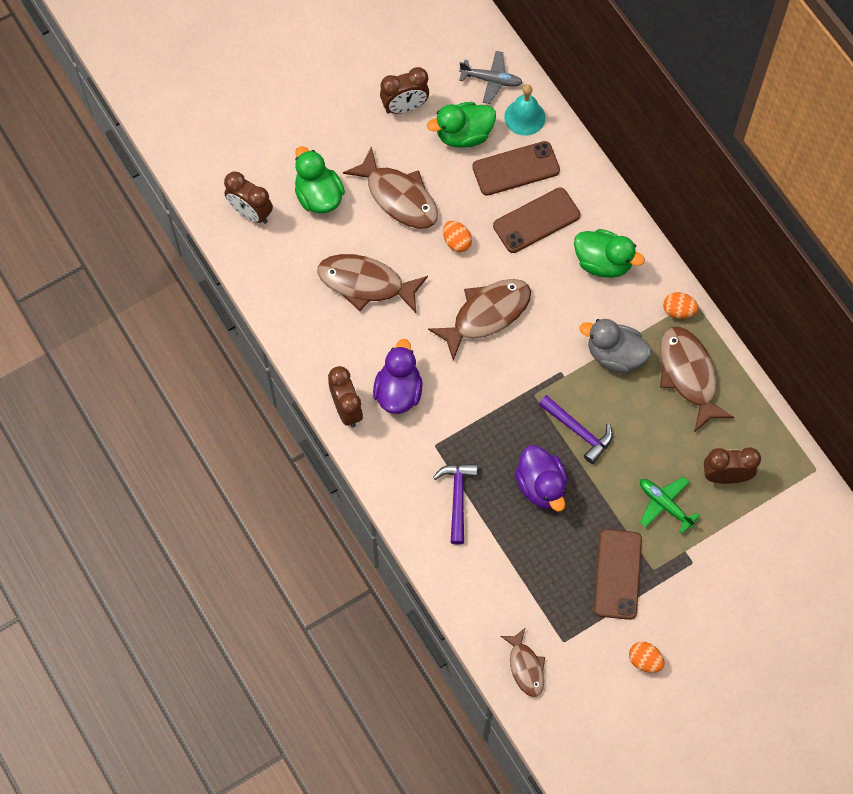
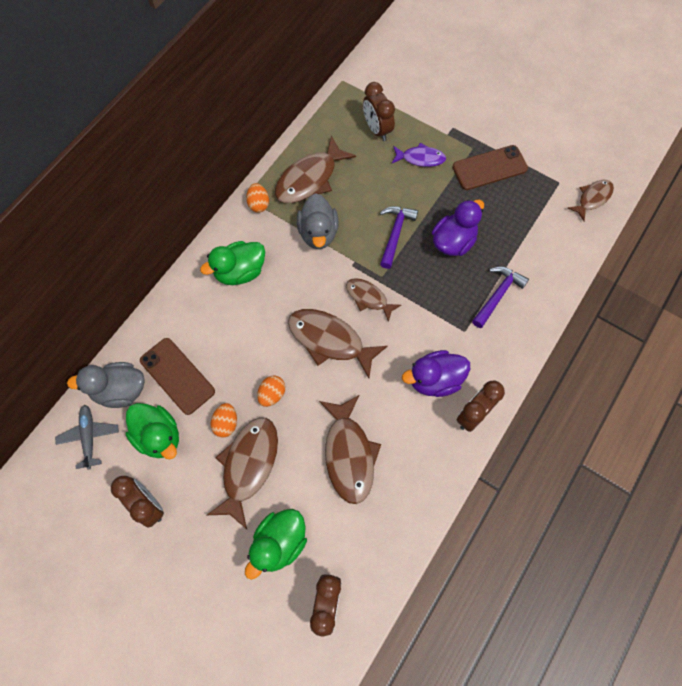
camera: 115 degrees left, 0 degrees up
(457, 498) = (498, 295): purple hammer -> purple hammer turned 150 degrees clockwise
(515, 371) = (368, 298): none -> brown fish
(524, 117) = (120, 390): turquoise bell -> grey duck
(536, 220) = (222, 338): brown phone -> none
(603, 262) = (240, 272): green duck -> green duck turned 120 degrees counterclockwise
(645, 660) = (539, 130): orange egg -> orange egg (226, 423)
(664, 504) = (420, 158): green plane -> purple fish

